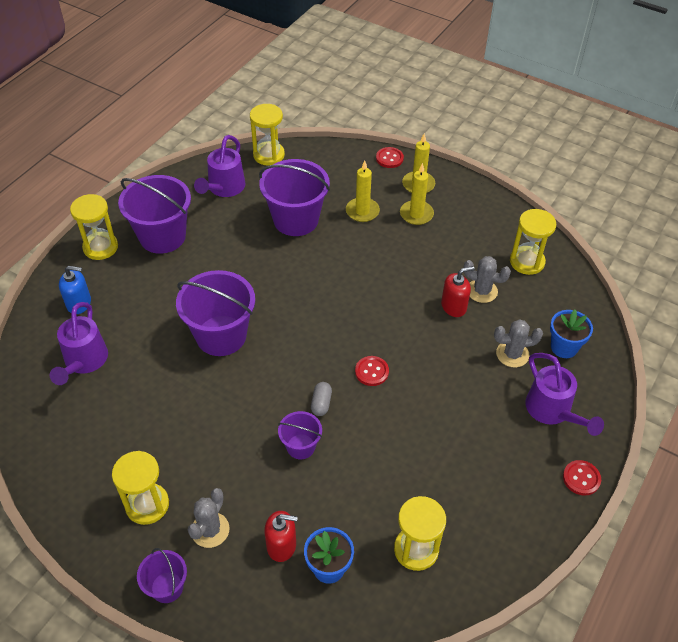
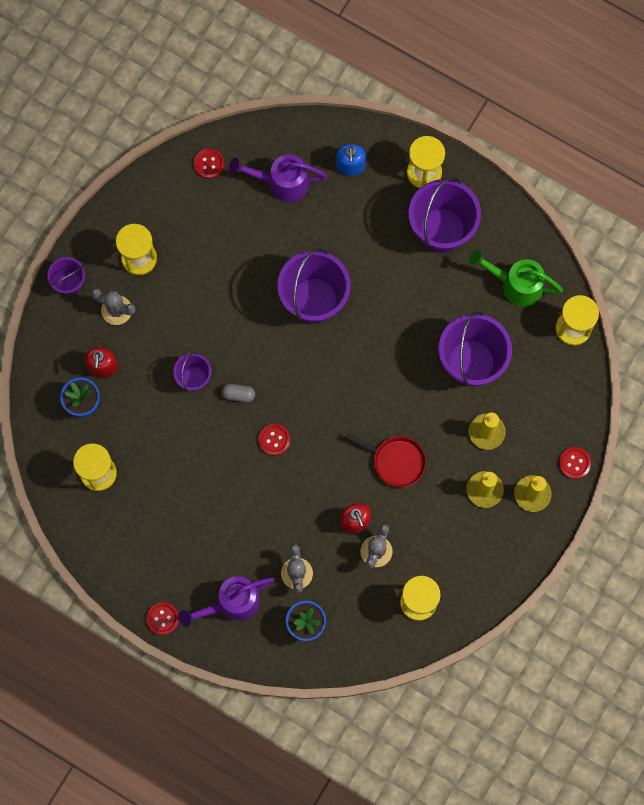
camera: 90 degrees right, 25 degrees up
(44, 430) = (209, 164): none -> red button
(224, 188) = (516, 284): purple watering can -> green watering can
(392, 275) = (396, 461): none -> red pan

